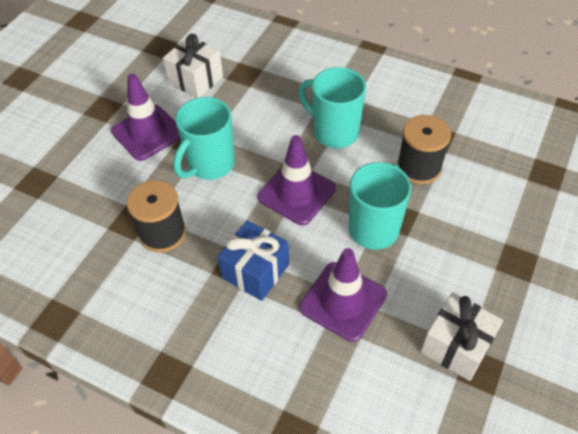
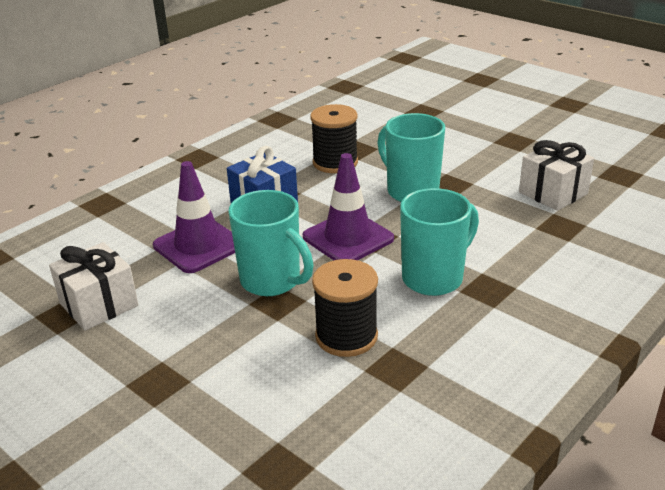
camera: 105 degrees right, 20 degrees down
(147, 132) = (470, 161): purple traffic cone -> none

